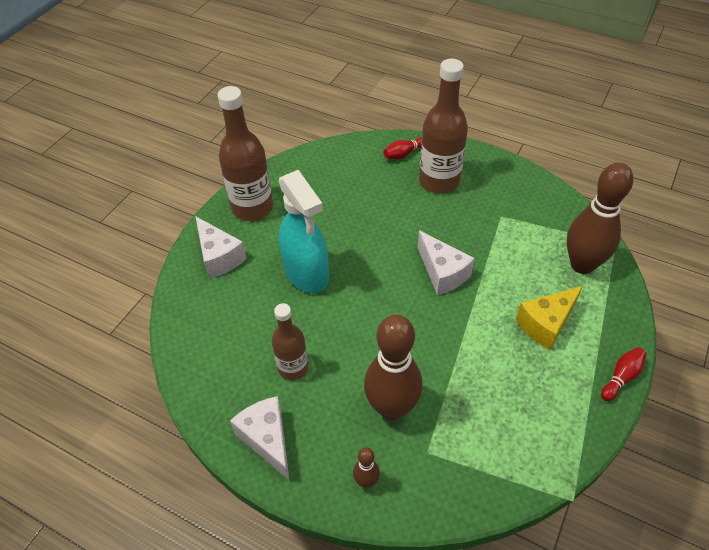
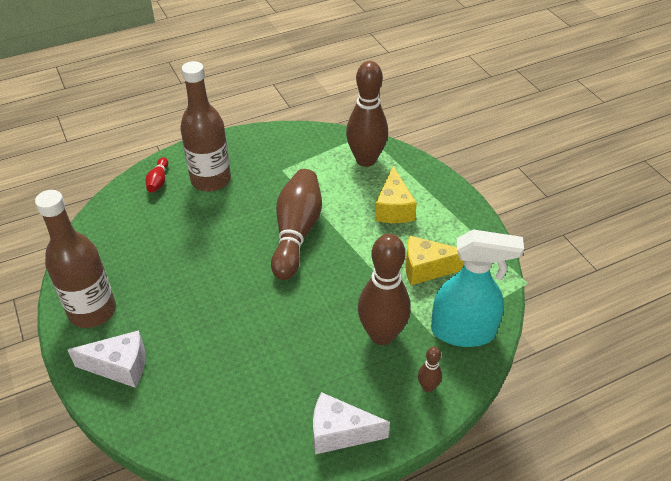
camera: 55 degrees left, 5 degrees down
(293, 368) = (289, 377): brown bottle -> none
(306, 273) = (207, 314): turquoise spray bottle -> turquoise spray bottle (463, 331)
(442, 273) = (296, 233): white cheese -> brown bowling pin
(501, 397) = (427, 269): none -> yellow cheese
(621, 377) = (464, 201): red bowling pin -> none

